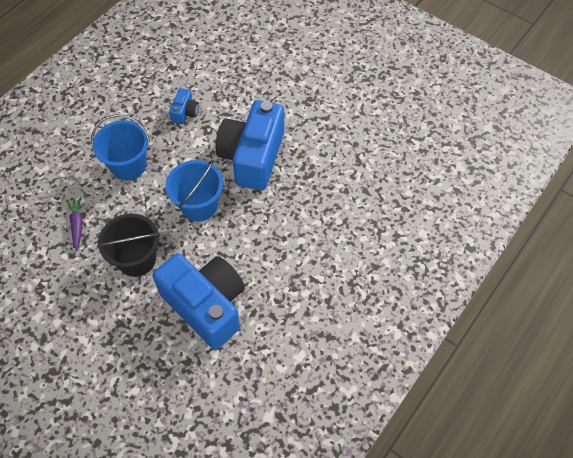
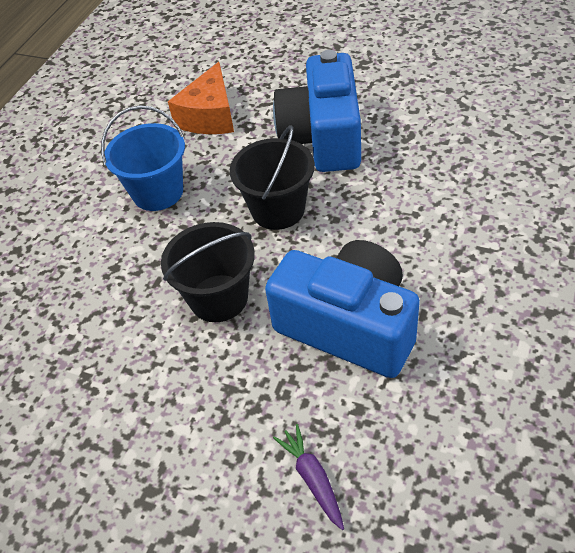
camera: 10 degrees left, 10 degrees down
(77, 225) = (112, 281): purple carrot -> purple carrot (312, 478)
(185, 112) = (210, 116): blue camera -> orange cheese
(199, 205) = (278, 210): blue bucket -> black bucket

